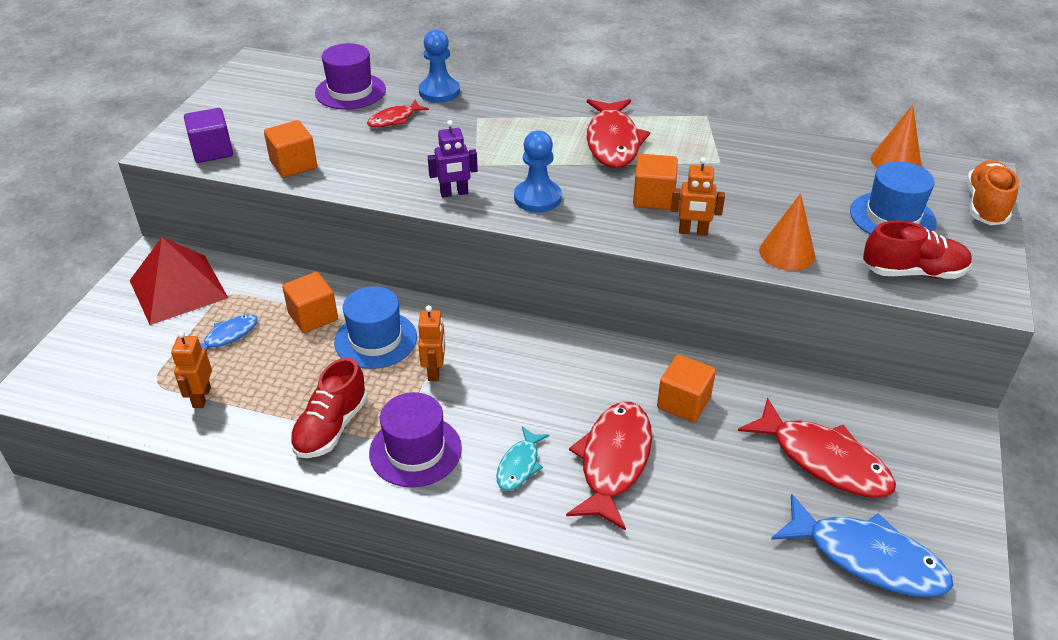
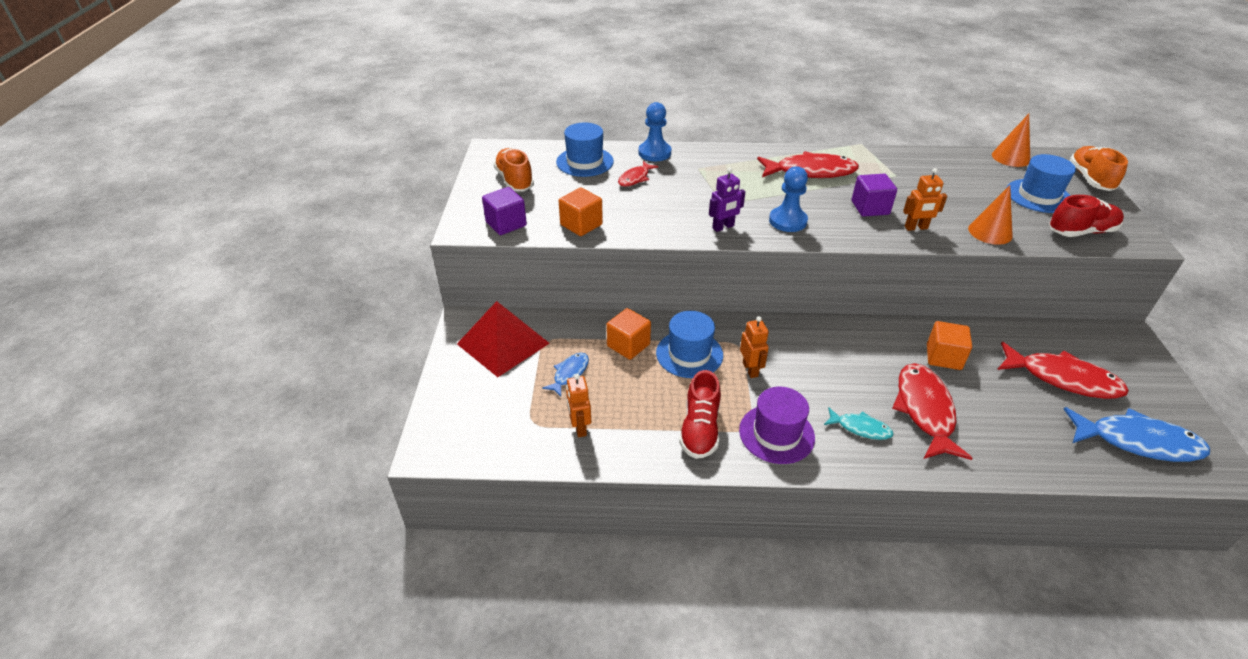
camera: 15 degrees left, 0 degrees up
(256, 102) = (515, 180): none -> orange shoe
(350, 91) = (585, 162): purple hat -> blue hat
(519, 465) = (860, 428): turquoise fish -> turquoise fish turned 75 degrees counterclockwise
(613, 142) = (810, 172): red fish -> red fish turned 75 degrees counterclockwise
(653, 198) = (870, 208): orange cube -> purple cube

